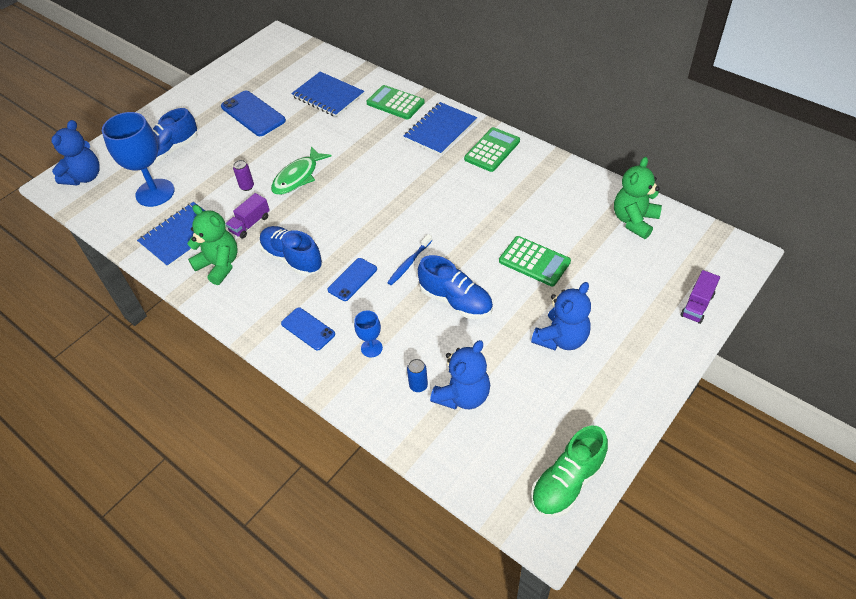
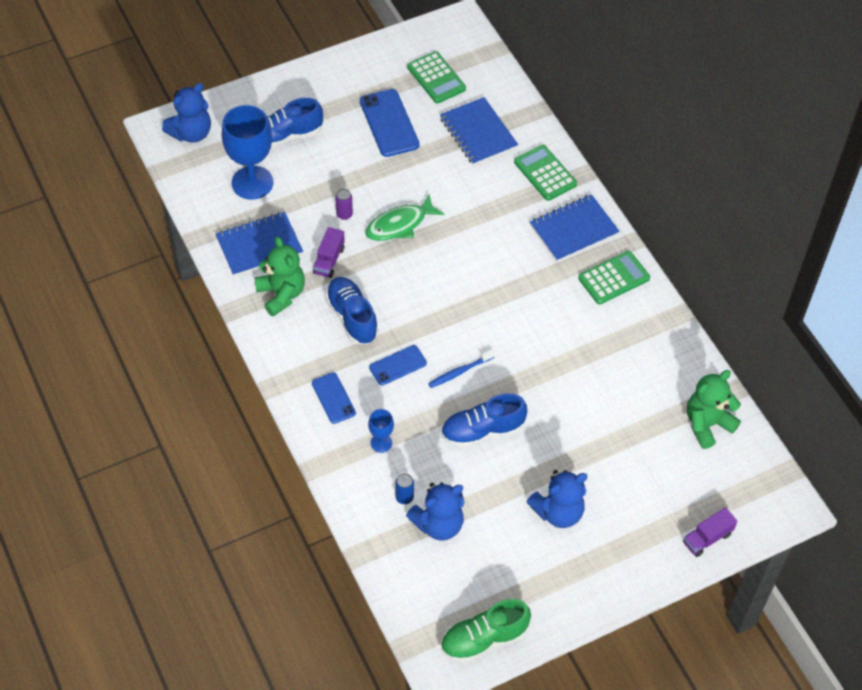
camera: 20 degrees right, 5 degrees up
(250, 224) = (329, 260): purple truck -> purple truck turned 45 degrees counterclockwise
(456, 301) = (482, 431): blue shoe -> blue shoe turned 105 degrees clockwise
(534, 261) = (580, 424): green calculator -> green calculator (436, 78)

